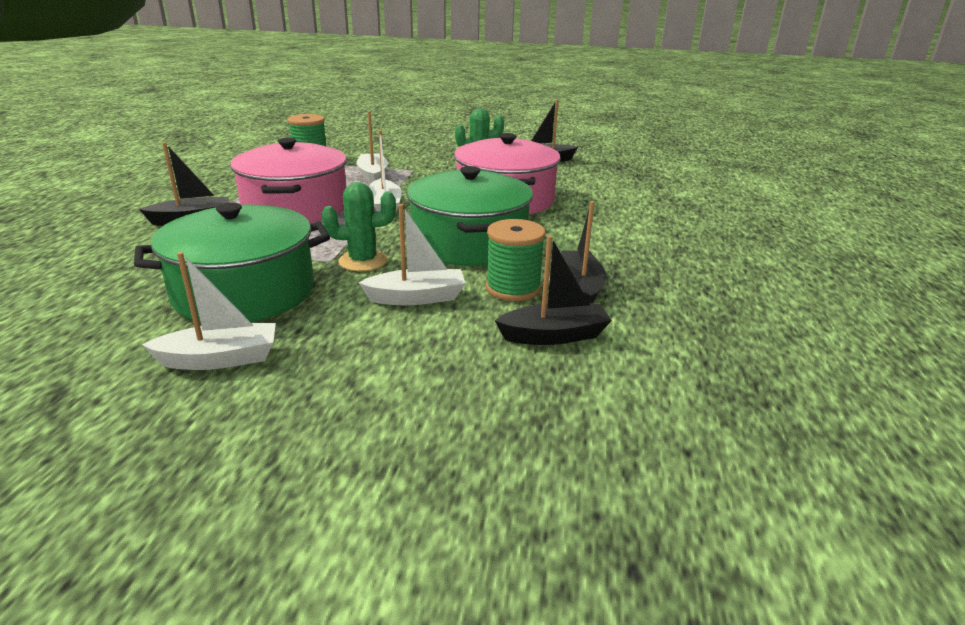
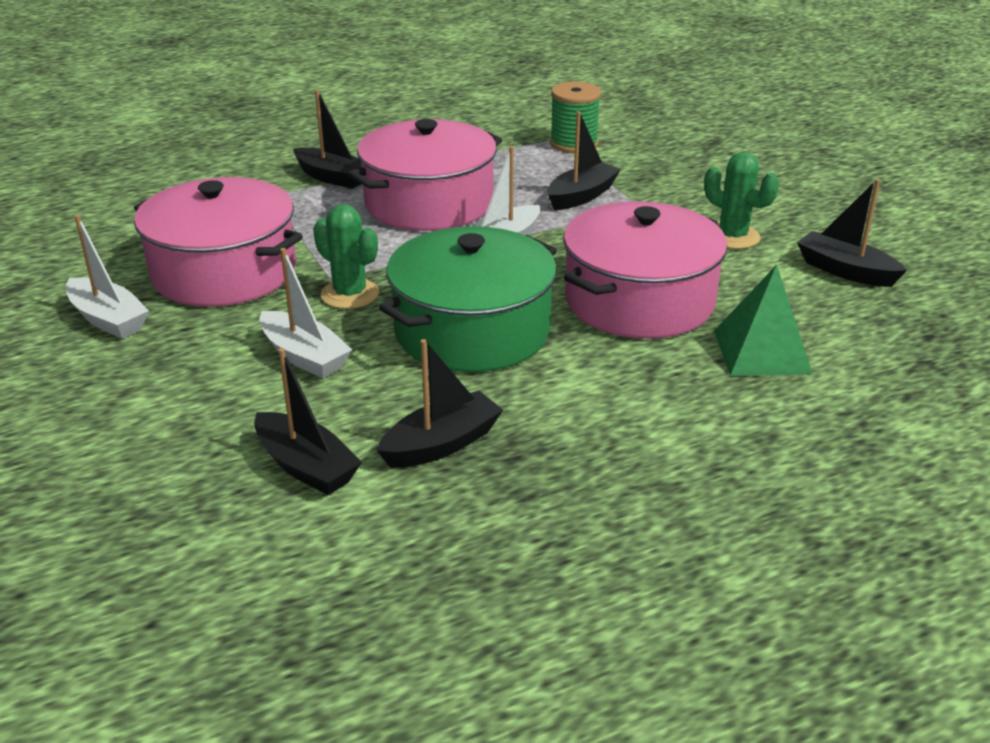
camera: 55 degrees right, 5 degrees up
(244, 292) = (224, 272): green pot -> pink pot
(373, 175) = (581, 196): white boat -> black boat
(513, 288) = (388, 402): green spool -> none
(590, 195) = (762, 352): none -> green pyramid

